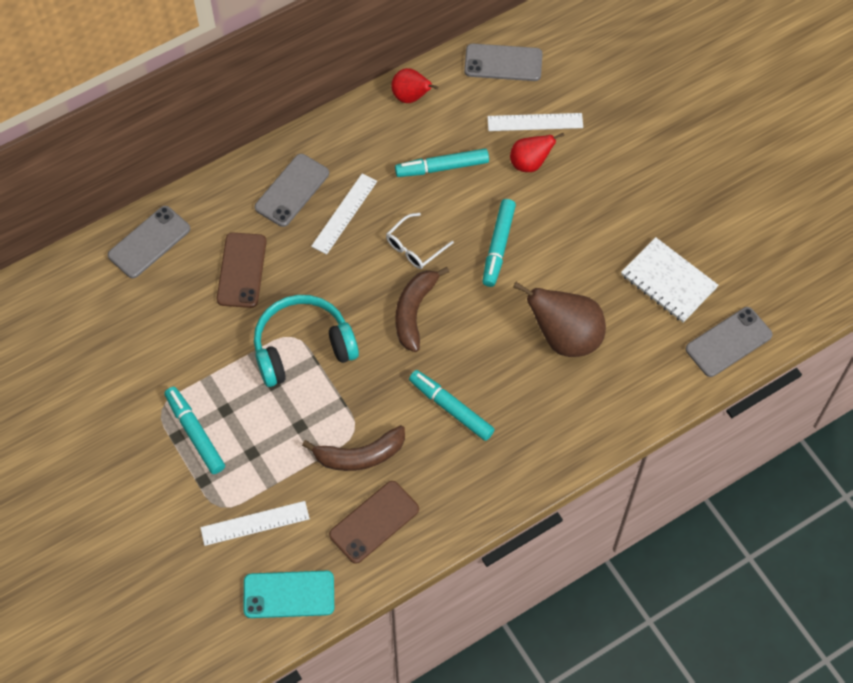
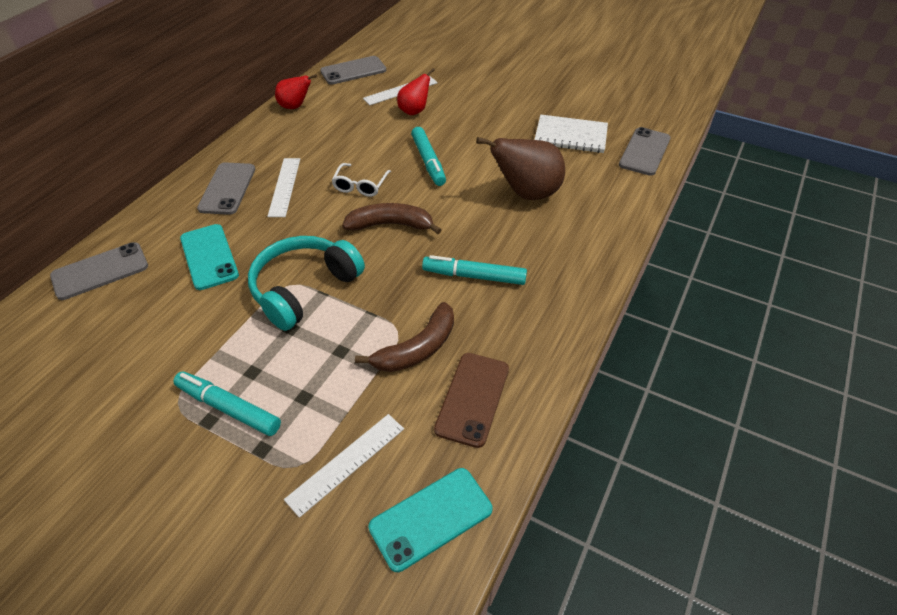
camera: 30 degrees left, 15 degrees down
(149, 242) = (100, 271): grey phone -> grey phone turned 45 degrees clockwise
(241, 270) = (209, 257): brown phone -> turquoise phone
(414, 312) = (390, 225): brown banana -> brown banana turned 105 degrees clockwise
(442, 167) = (348, 134): turquoise marker -> none

